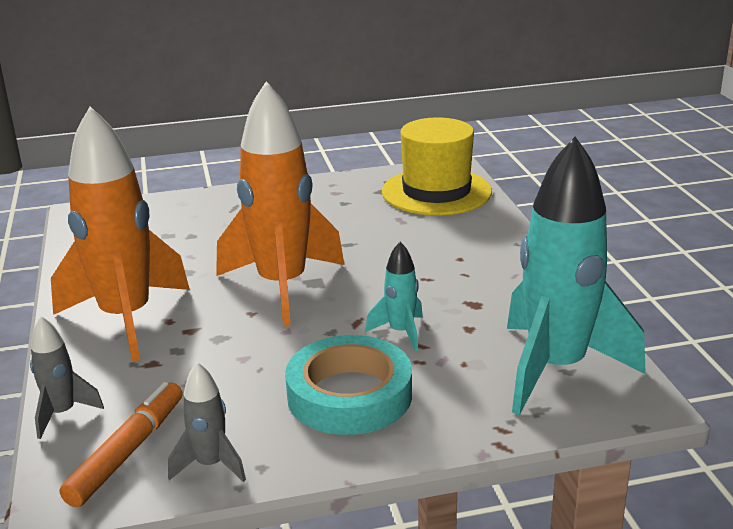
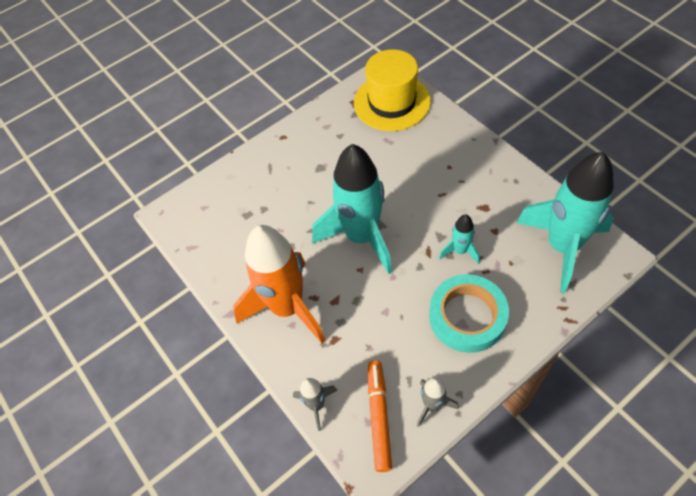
camera: 20 degrees left, 30 degrees up
(282, 286) = (361, 237): orange rocket -> turquoise rocket

